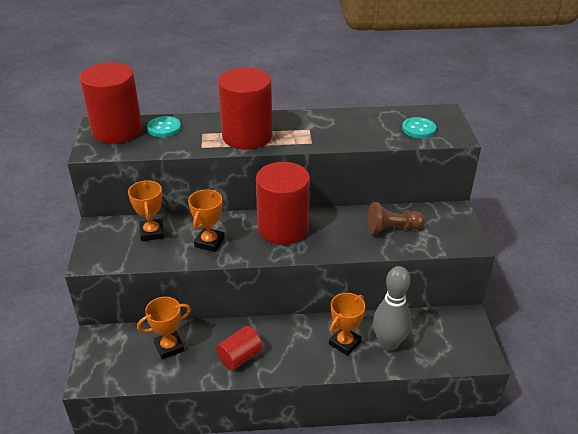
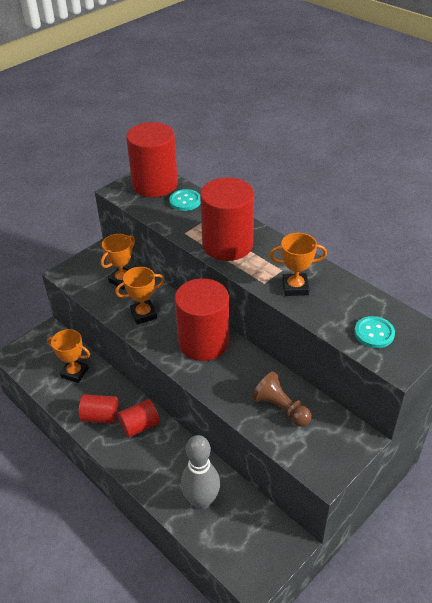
camera: 50 degrees right, 5 degrees up
(278, 338) = (140, 426): none -> red cylinder
(344, 343) = (174, 470): orange trophy -> orange trophy (295, 287)

